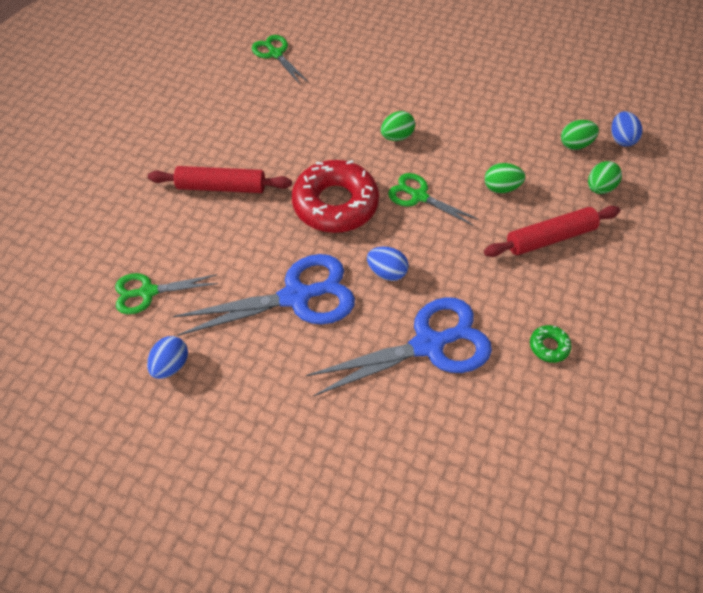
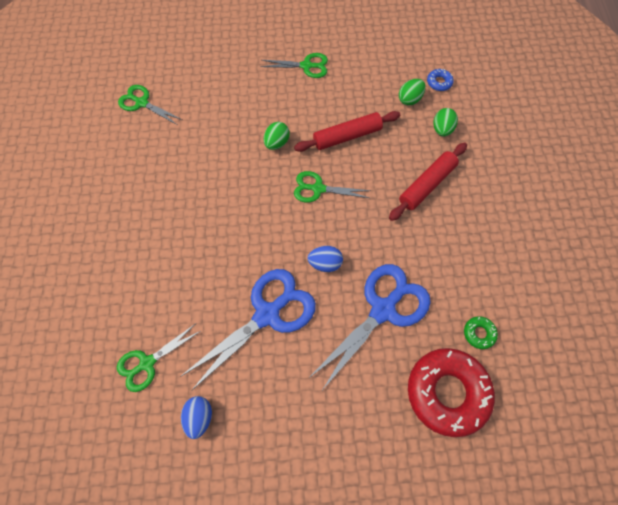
camera: 25 degrees left, 10 degrees up
(221, 187) = (159, 243): red rolling pin -> red rolling pin (347, 136)
(335, 204) = (258, 221): red donut -> red donut (447, 392)
(470, 74) = (306, 66): none -> green scissors
(501, 188) = (374, 157): green egg -> none
(549, 346) = (464, 273): green donut -> green donut (479, 333)
(621, 139) = (439, 82): blue egg -> blue donut

